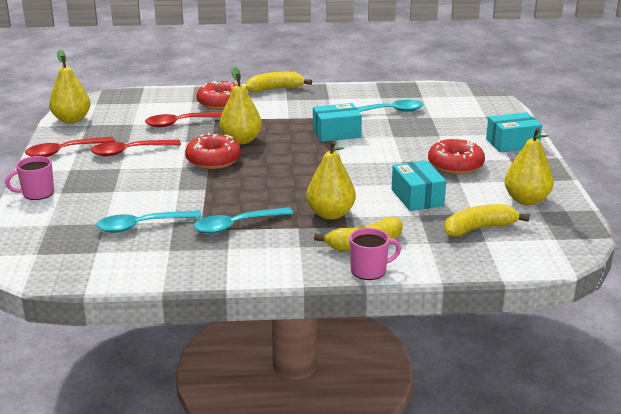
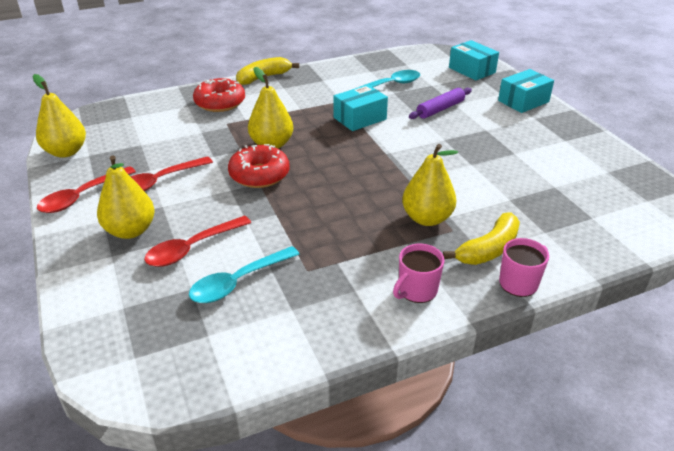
camera: 20 degrees left, 10 degrees up
(37, 193) = (82, 264): pink mug -> pink mug (416, 290)
(180, 123) = (193, 134): red spoon -> red spoon (192, 248)
(236, 225) = (342, 256): turquoise spoon -> none
(417, 197) = (491, 179): turquoise box -> turquoise box (472, 70)
(420, 137) = (440, 109): none -> purple rolling pin
(455, 165) = (495, 134): red donut -> none
(479, 228) = (575, 204): yellow banana -> none
(526, 200) = (587, 162): yellow pear -> yellow pear (130, 231)

